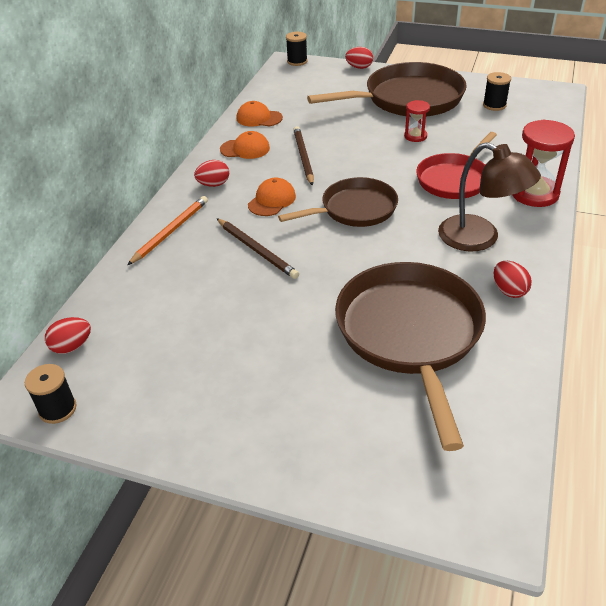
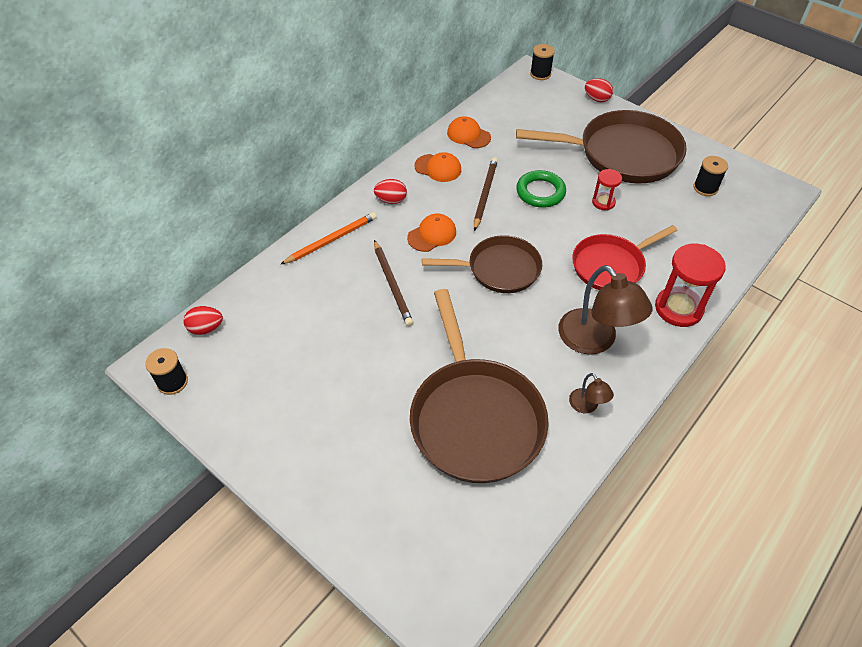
camera: 20 degrees right, 10 degrees up
(354, 143) = (540, 192): none -> green ring
(410, 334) = (474, 418): brown pan -> brown pan turned 150 degrees clockwise
(509, 291) = (587, 406): red egg -> brown lamp

